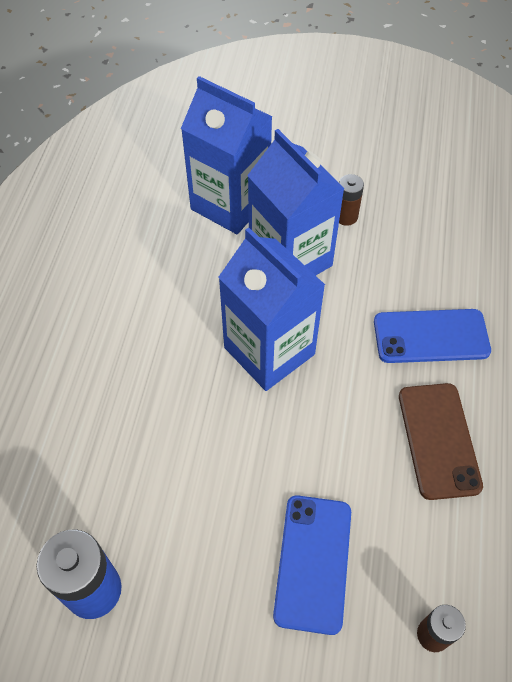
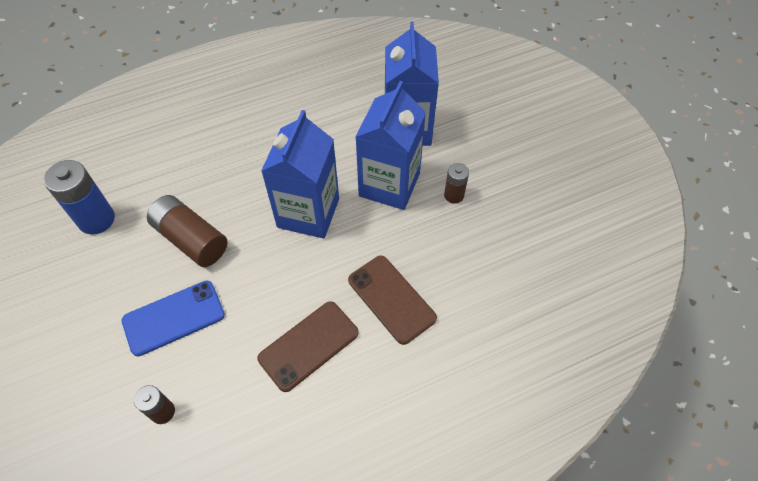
camera: 55 degrees right, 0 degrees up
(214, 489) = (191, 239): none -> brown battery
(431, 336) = (391, 299): blue phone -> brown phone

